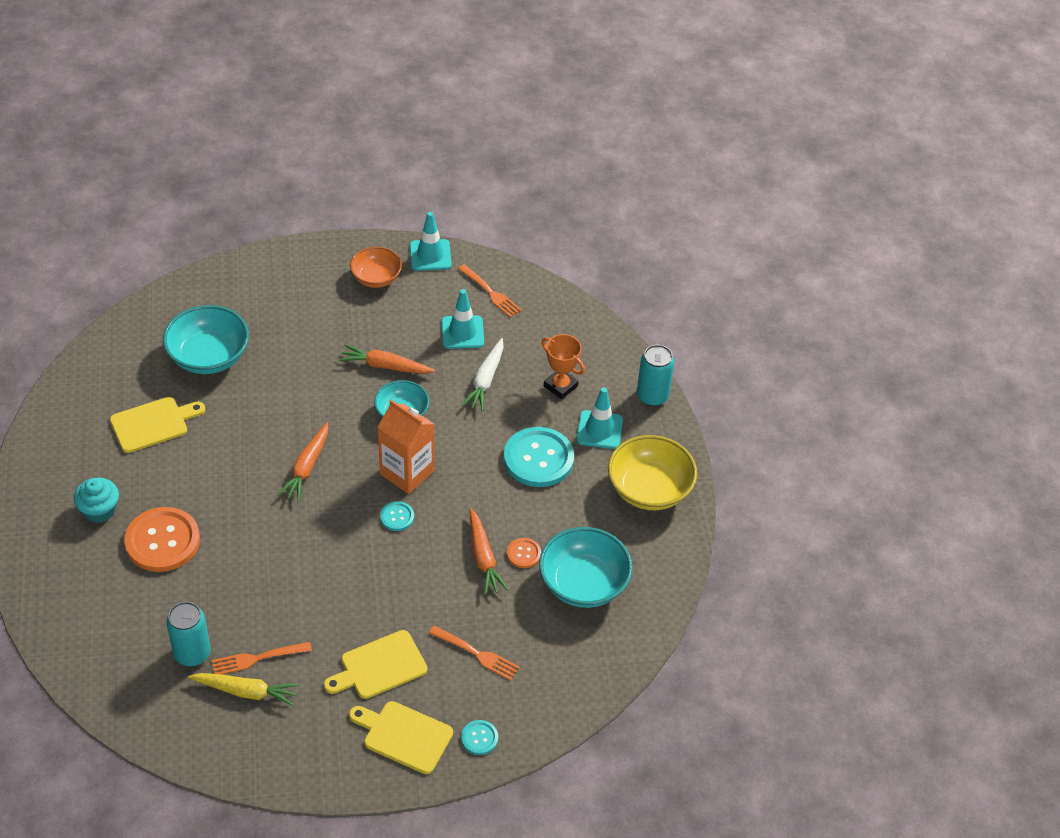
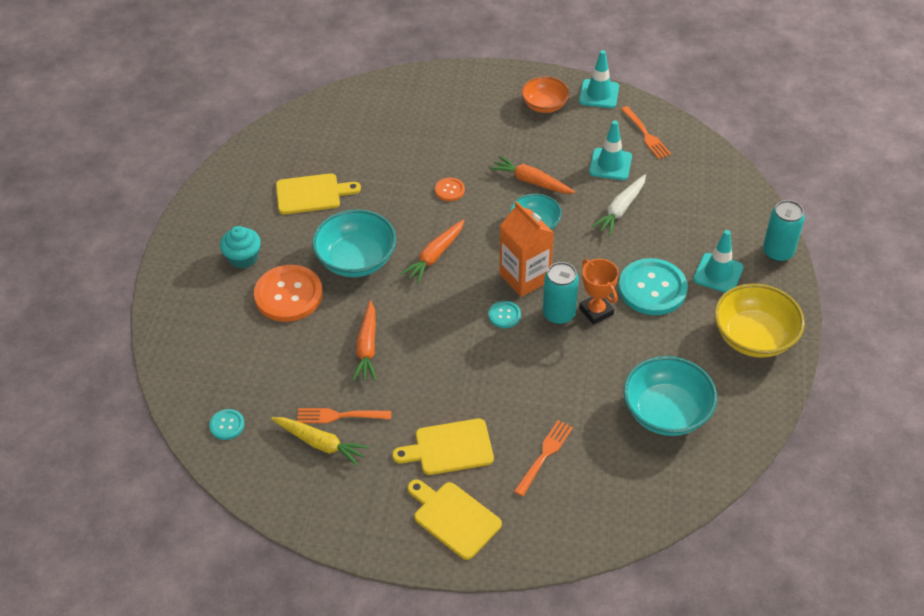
camera: 20 degrees right, 0 degrees up
(192, 653) = (283, 398): turquoise can -> turquoise can (558, 314)
(209, 356) = (377, 146): turquoise bowl -> turquoise bowl (356, 260)
(476, 654) = (544, 456): orange fork -> orange fork turned 105 degrees counterclockwise
(479, 738) = (525, 537): turquoise button -> turquoise button (227, 425)
(483, 558) = (575, 368): orange carrot -> orange carrot (367, 347)
(523, 554) = (615, 372): orange button -> orange button (449, 190)
(560, 386) = (690, 227): orange trophy -> orange trophy (596, 311)

